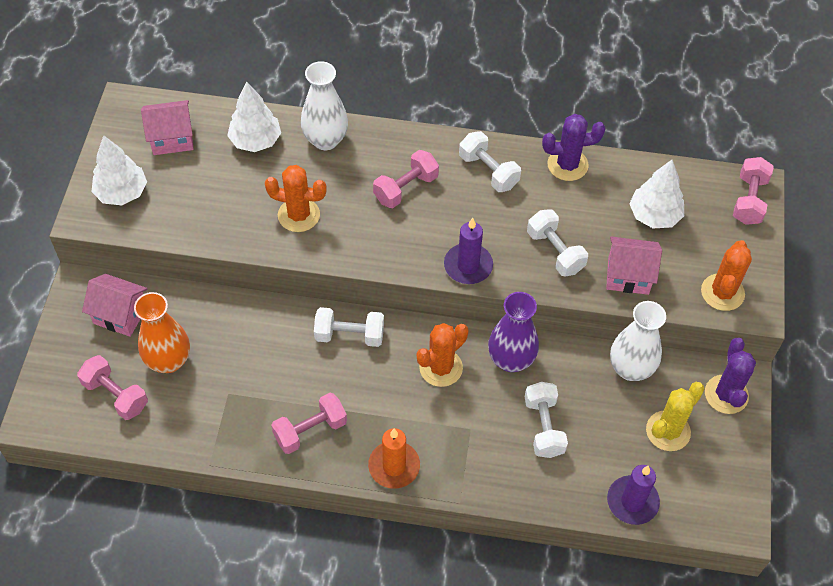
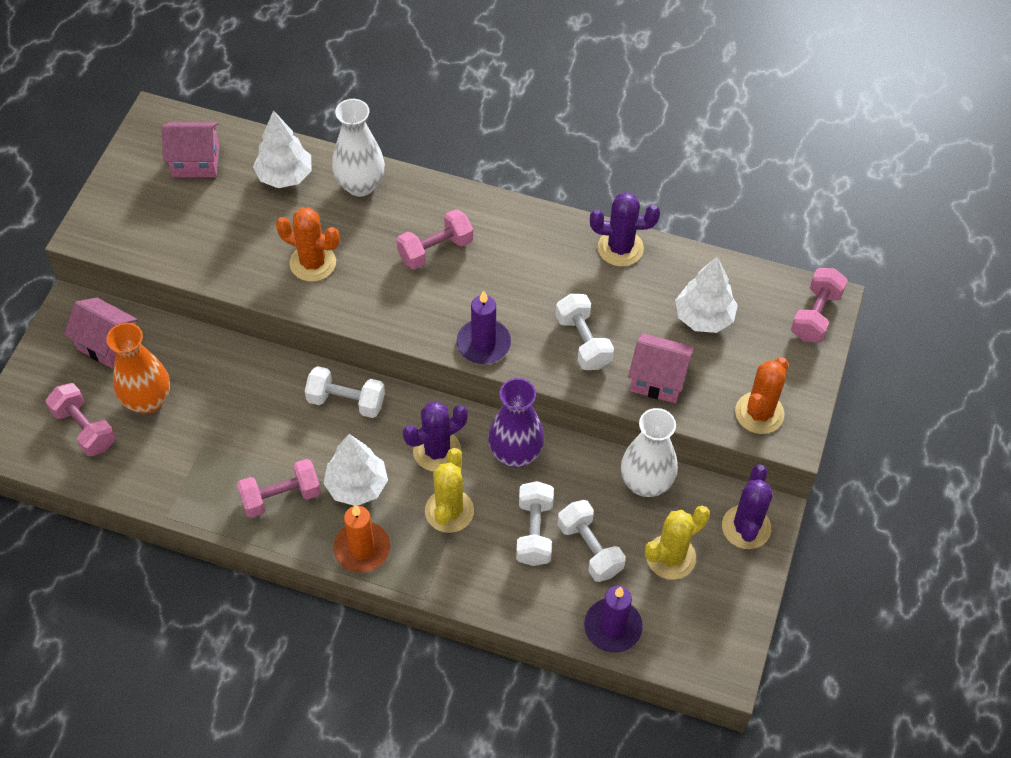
camera: 10 degrees right, 0 degrees up
(122, 193) = (130, 213): white tree -> white tree (357, 486)
(441, 368) = (437, 451): orange cactus -> purple cactus
(464, 420) = (449, 511): none -> yellow cactus
(488, 171) = (531, 243): white dumbbell -> white dumbbell (590, 549)

